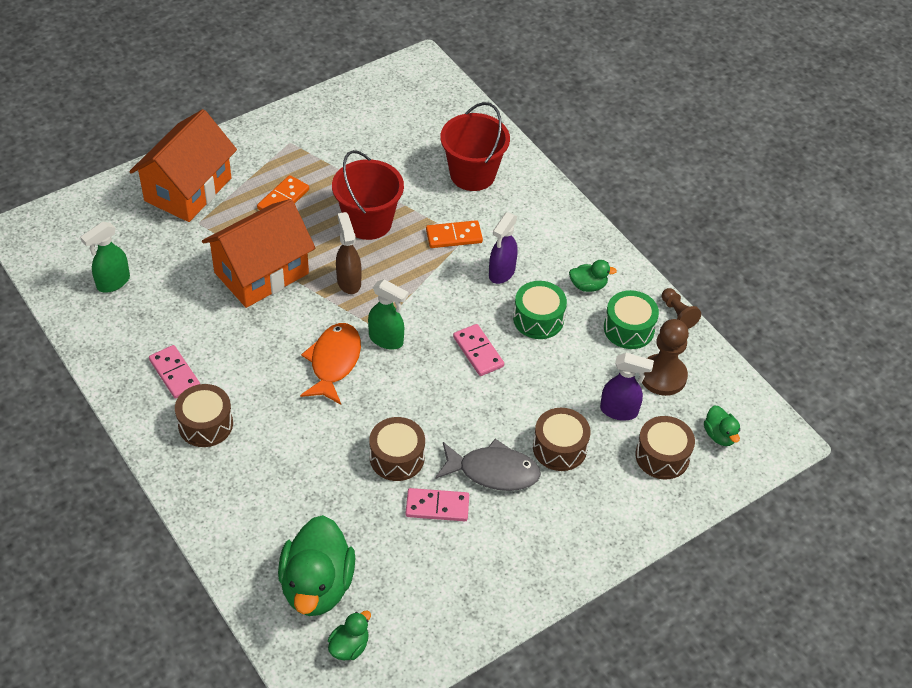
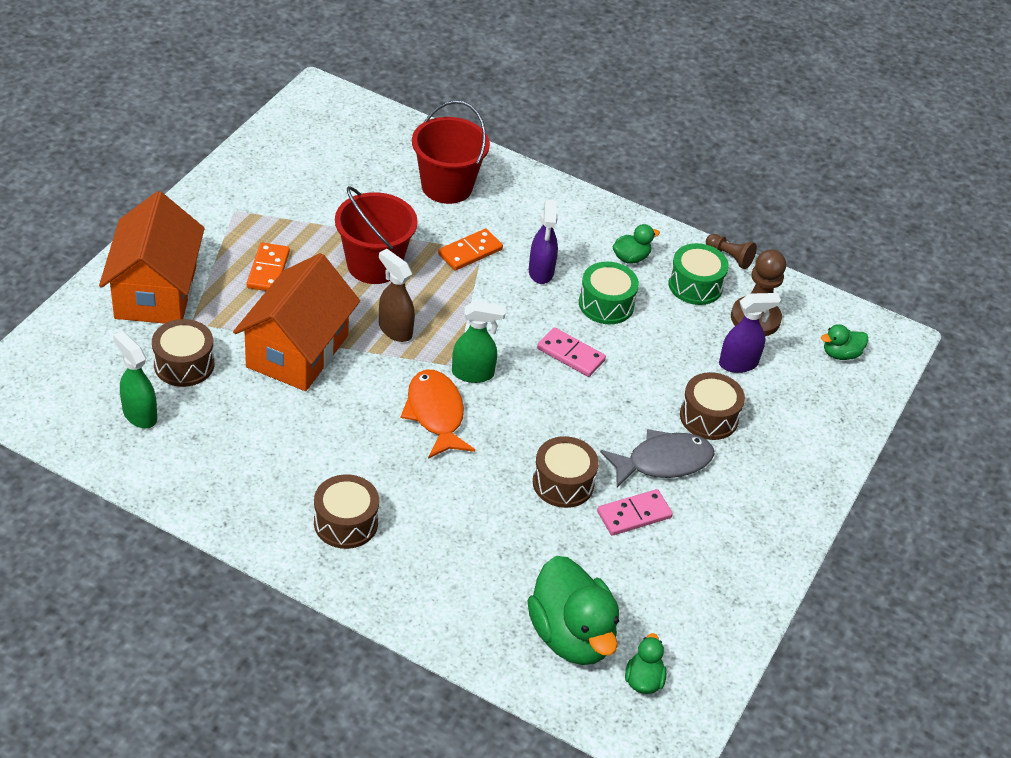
camera: 30 degrees left, 5 degrees down
(113, 282) = (139, 414): green spray bottle -> green spray bottle turned 120 degrees clockwise
(174, 373) = (275, 484): pink domino -> none
(662, 456) = (804, 391): brown drum -> brown drum (184, 364)
(720, 435) = (840, 354): green duck -> green duck turned 120 degrees clockwise

